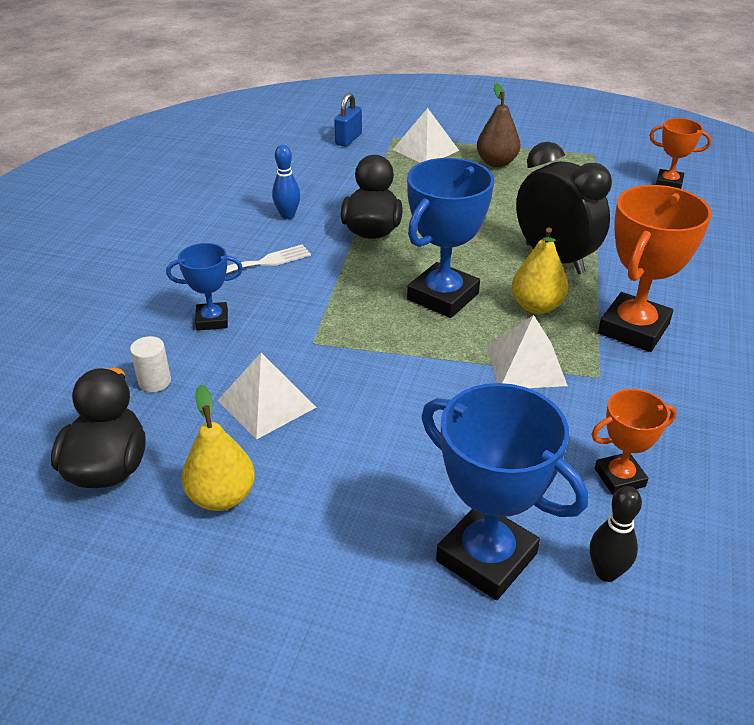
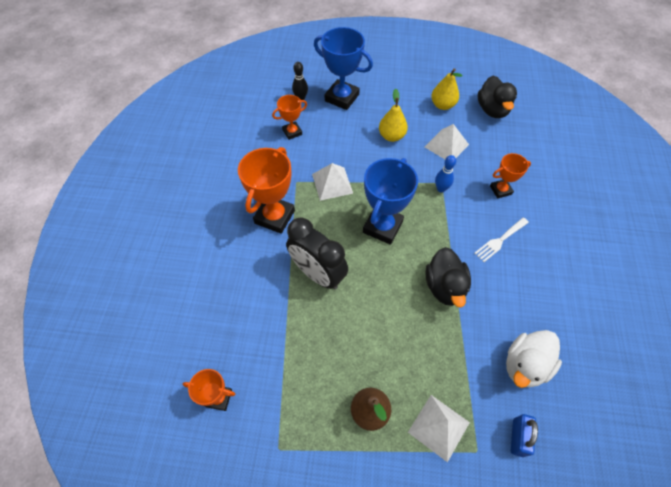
camera: 170 degrees right, 20 degrees up
(154, 382) = (503, 149): white cylinder -> none
(212, 320) = (500, 190): blue trophy -> orange trophy
(287, 215) = (510, 296): blue bowling pin -> blue bowling pin (441, 189)
(309, 171) = (525, 365): none -> white duck
(536, 306) = (328, 227): yellow pear -> yellow pear (391, 136)

